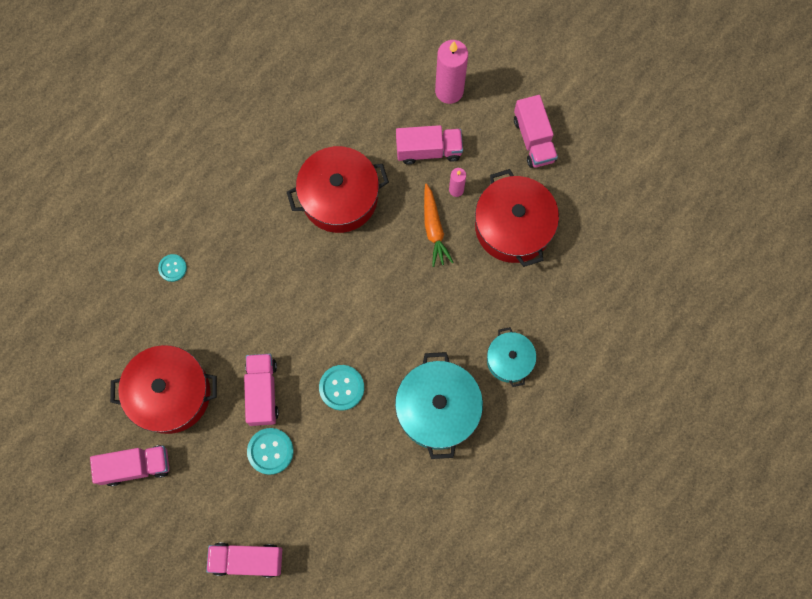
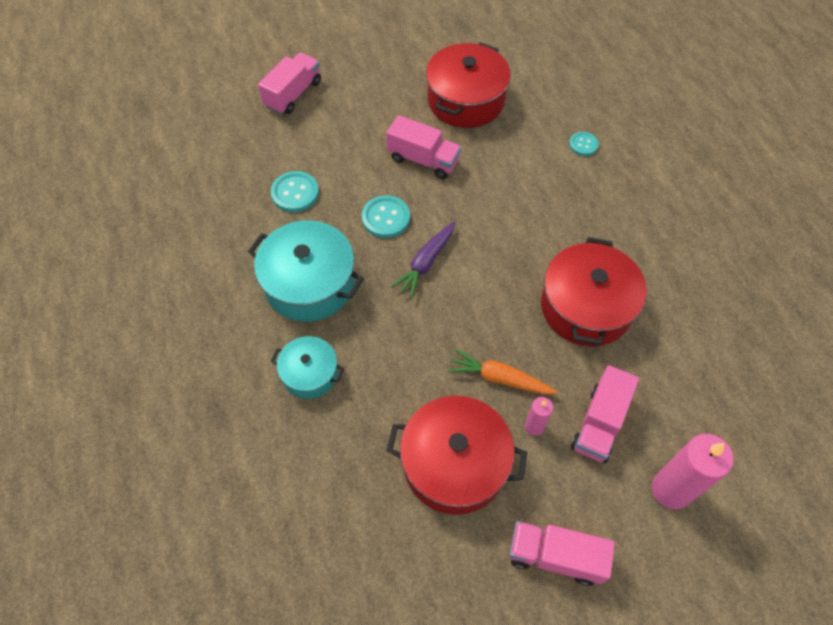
camera: 120 degrees right, 15 degrees down
(136, 466) = (420, 58): pink truck -> none
(270, 451) = (367, 144): turquoise button -> turquoise button (295, 193)
(367, 331) = (426, 263): none -> purple carrot

